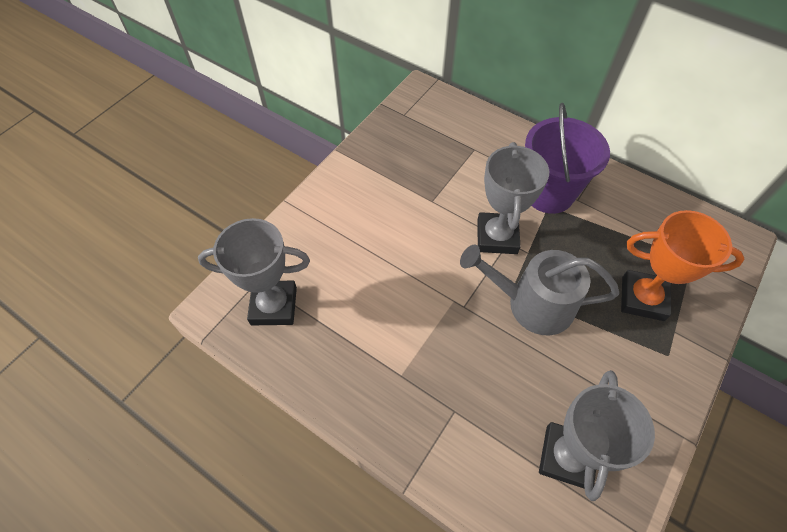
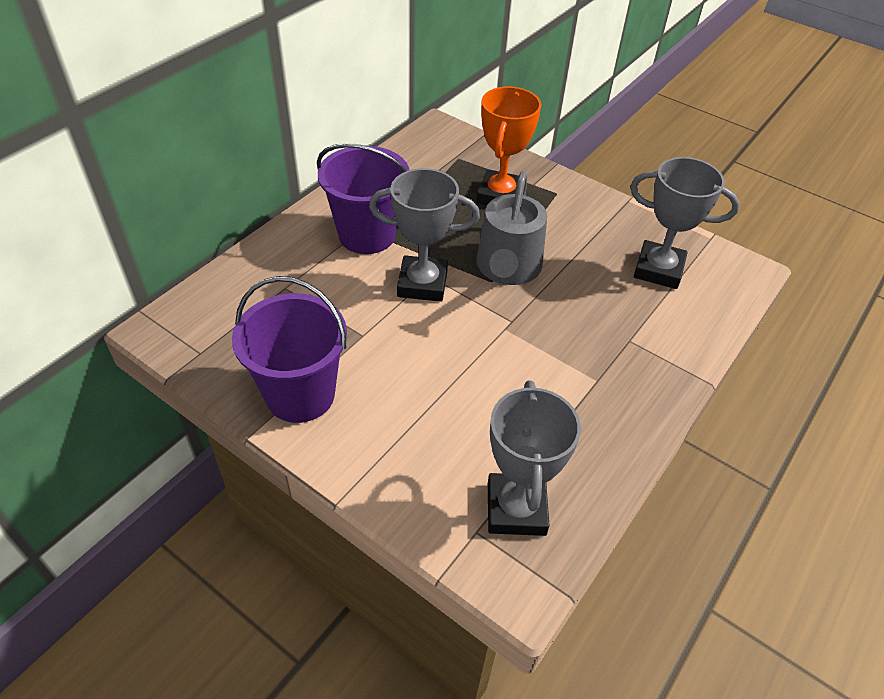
camera: 90 degrees left, 10 degrees down
(371, 171) = (300, 394): none -> purple bucket

